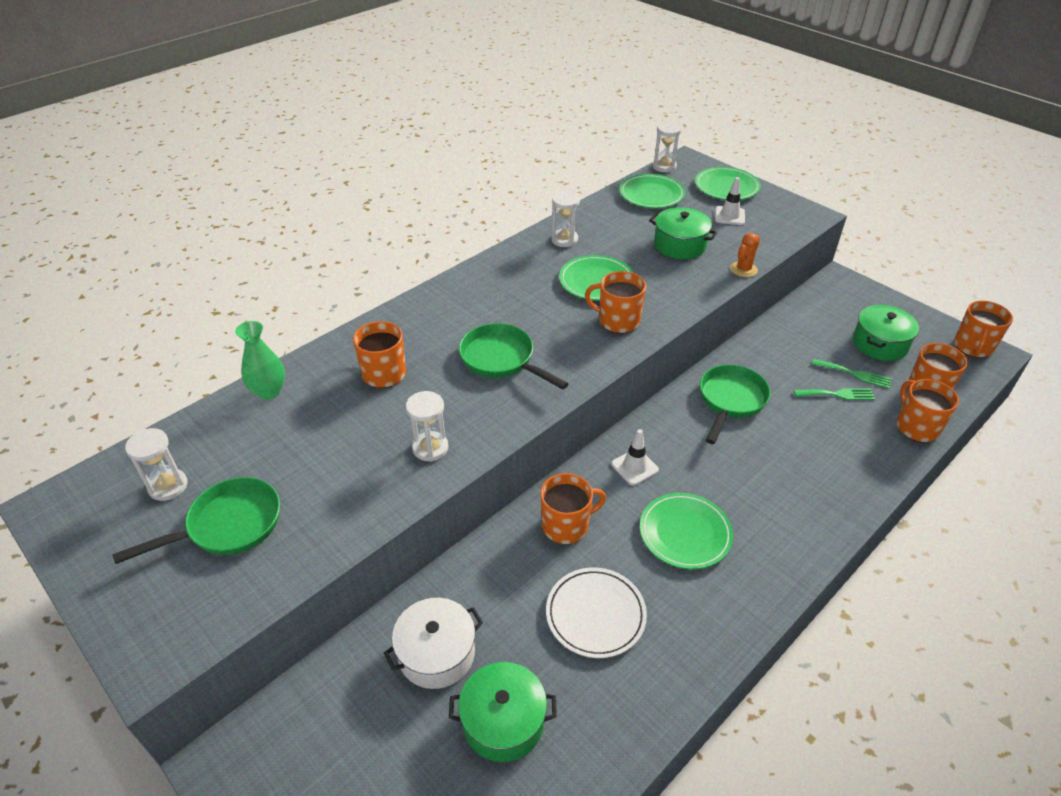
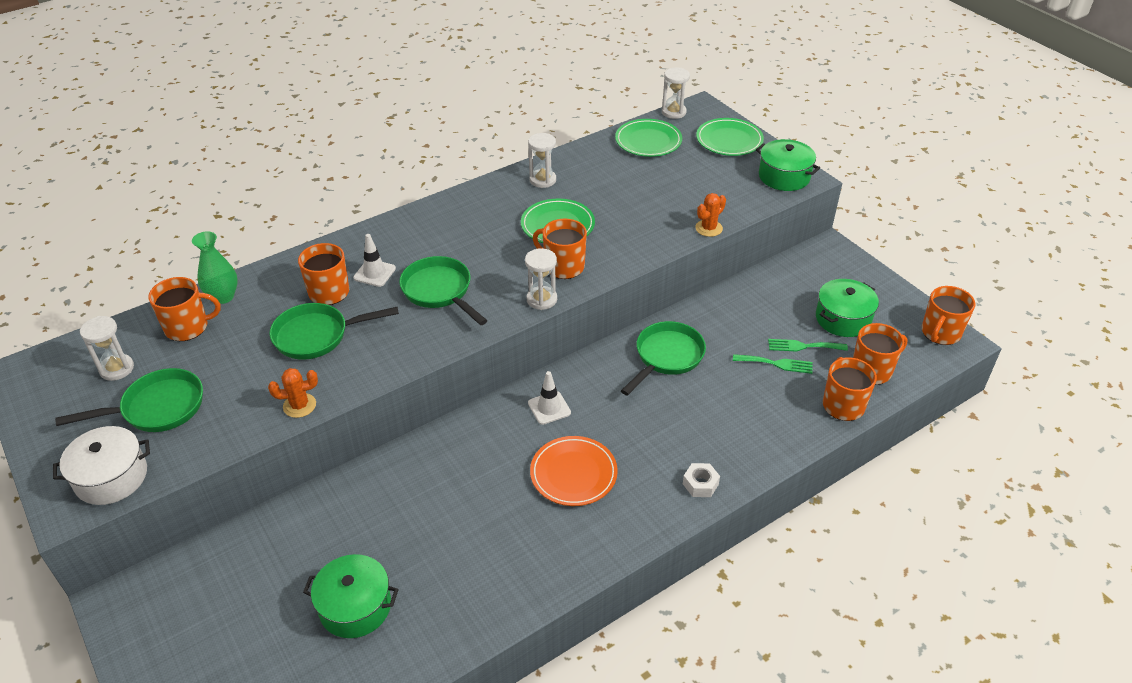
camera: 10 degrees right, 0 degrees up
(386, 421) = (317, 336): none -> green pan
(391, 501) = (299, 405): none -> orange cactus
(430, 448) = (348, 364): white hourglass -> white hourglass (541, 299)
(436, 653) = (316, 544): white pot -> white pot (111, 477)
(566, 525) = (466, 452): orange mug -> orange mug (188, 327)
(595, 614) = (465, 532): white plate -> none
(680, 245) = (655, 197): green pot -> green pot (784, 176)
(685, 533) = (573, 473): green plate -> orange plate
(729, 216) = (719, 171): white traffic cone -> white traffic cone (374, 273)
(815, 526) = (700, 484): none -> white nut
(855, 374) = (803, 346): green fork -> green fork turned 150 degrees clockwise

